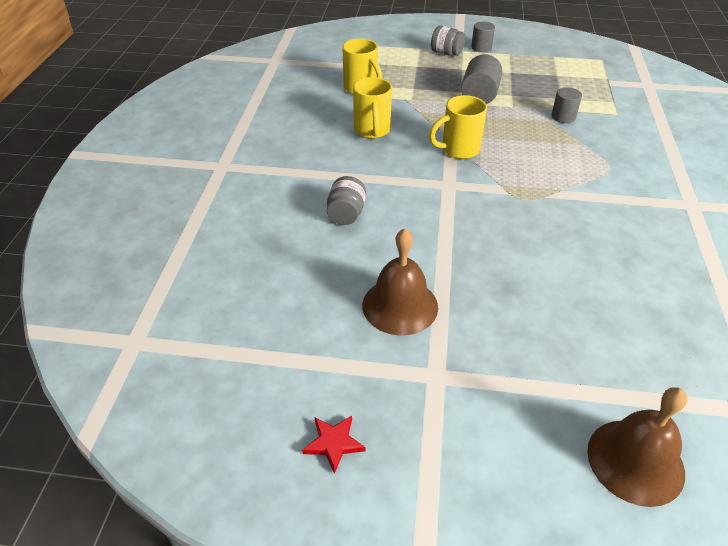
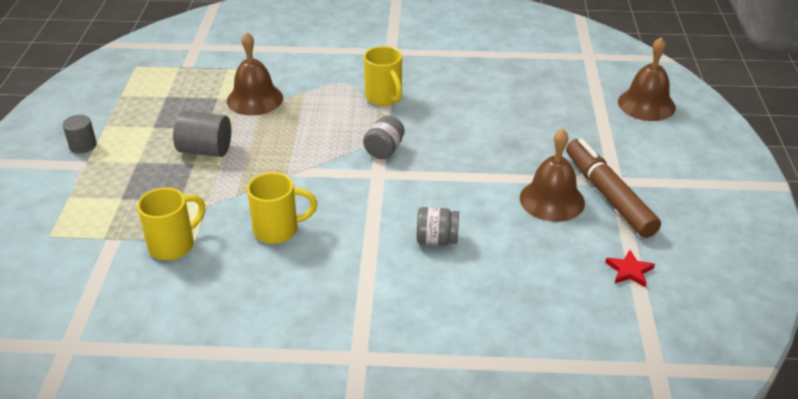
camera: 95 degrees left, 5 degrees down
(333, 443) = (697, 227): red star -> red star (629, 271)
(405, 360) = (608, 195): none -> brown marker
(446, 53) = (91, 174): grey jar -> grey jar (384, 150)
(458, 150) = (316, 166): yellow mug -> yellow mug (384, 98)
(563, 117) = (255, 99): grey cylinder -> brown bell

